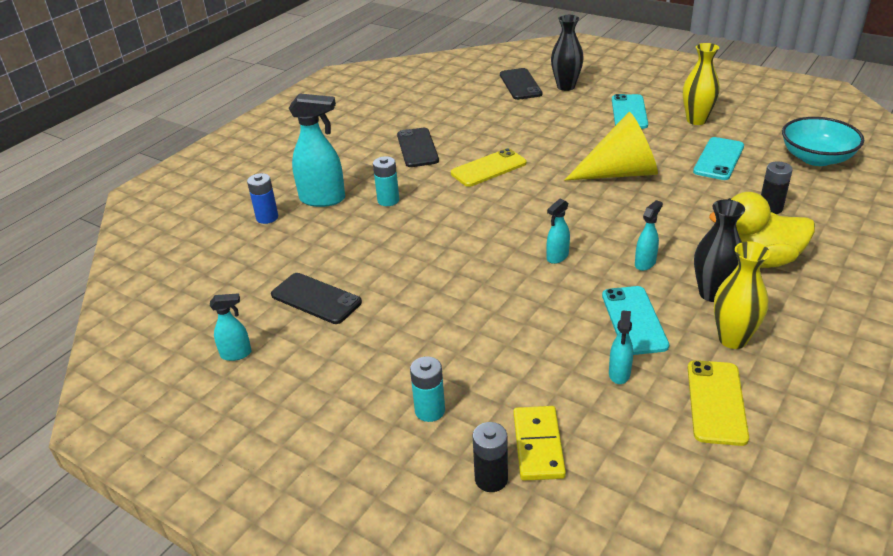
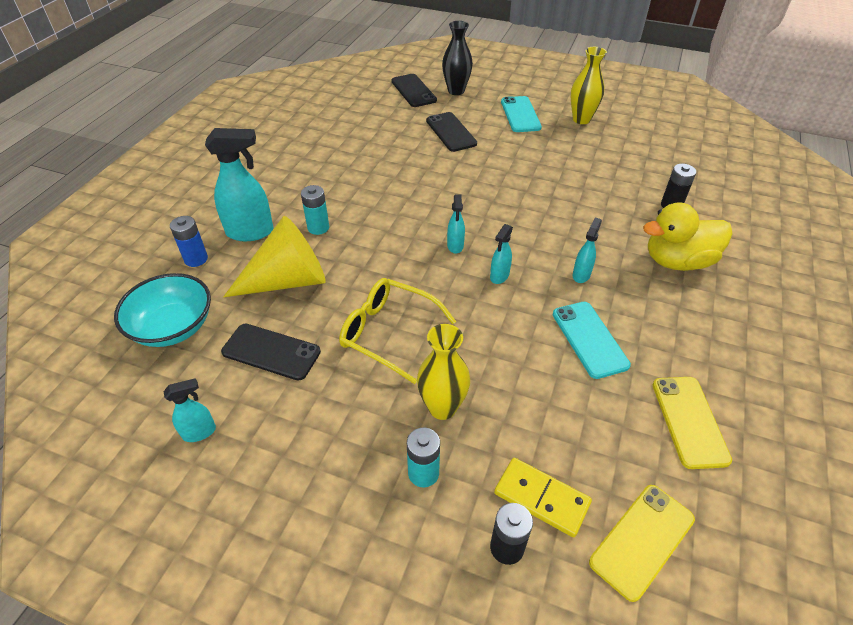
camera: 15 degrees left, 10 degrees up
(417, 148) = (332, 166): black phone -> black phone (451, 132)
(430, 294) = (388, 333): none -> yellow glasses
(488, 168) = (407, 183): yellow phone -> yellow phone (642, 540)
(538, 445) = (541, 498): yellow domino -> yellow domino turned 45 degrees counterclockwise
(619, 374) = (593, 402): turquoise spray bottle -> turquoise spray bottle (455, 246)
(620, 173) = (531, 179): yellow cone -> yellow cone (288, 280)
(712, 293) = (649, 301): black vase -> none
(719, 159) = (612, 158): turquoise phone -> none
(732, 339) = (682, 349): yellow vase -> yellow vase (442, 407)
(816, 158) = (693, 151): turquoise bowl -> turquoise bowl (173, 327)

